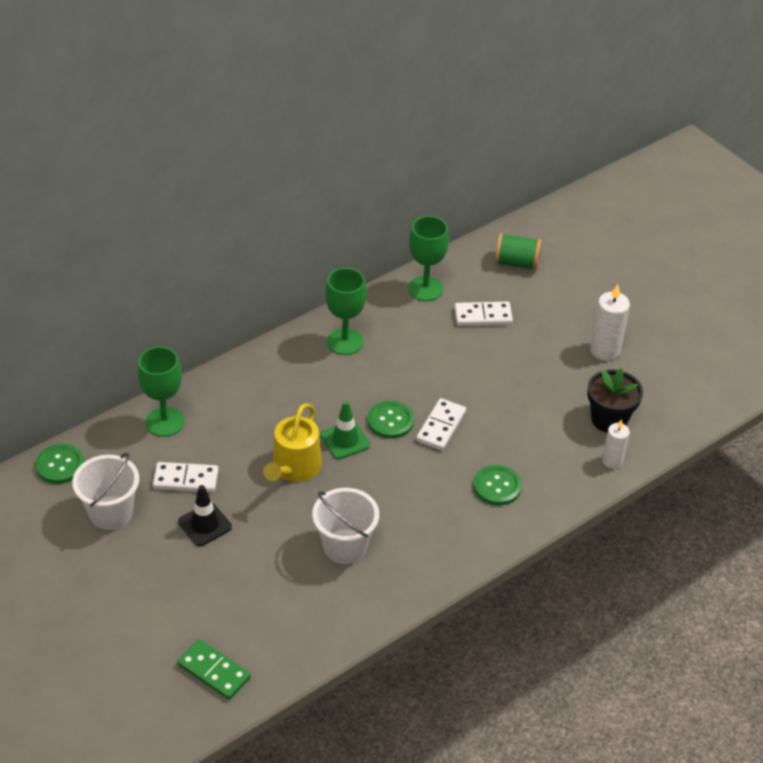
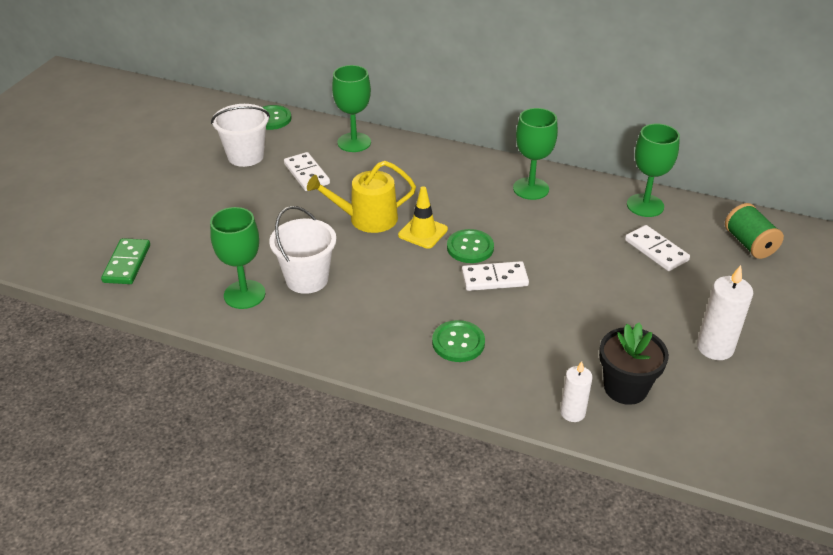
camera: 60 degrees right, 5 degrees down
(205, 524) = (270, 200): black traffic cone -> none
(332, 598) = (244, 294): none -> green goblet
(345, 440) = (423, 232): green traffic cone -> yellow traffic cone

